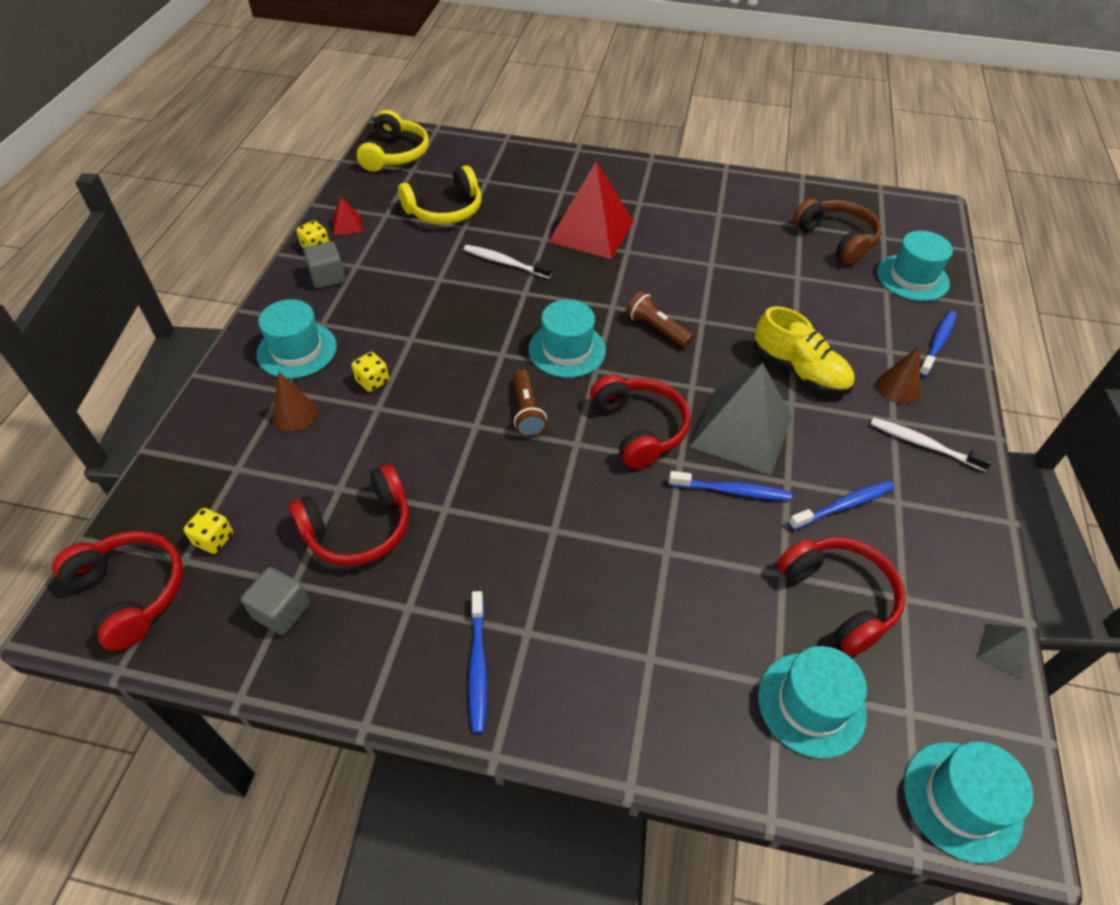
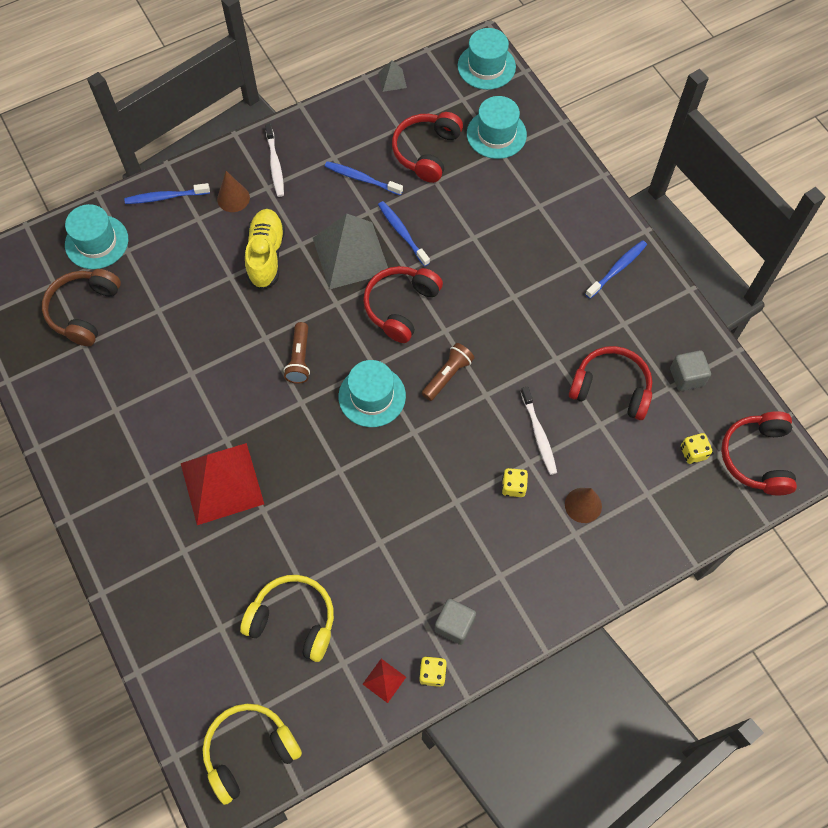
camera: 130 degrees left, 15 degrees up
(297, 350) = (537, 564): turquoise hat -> none
(505, 262) = (318, 512): white toothbrush -> white toothbrush (538, 434)

